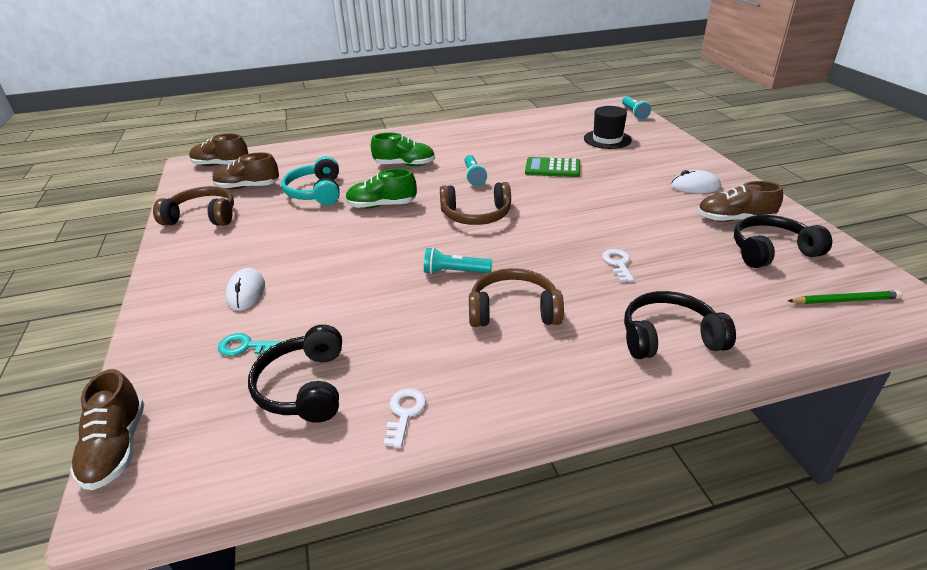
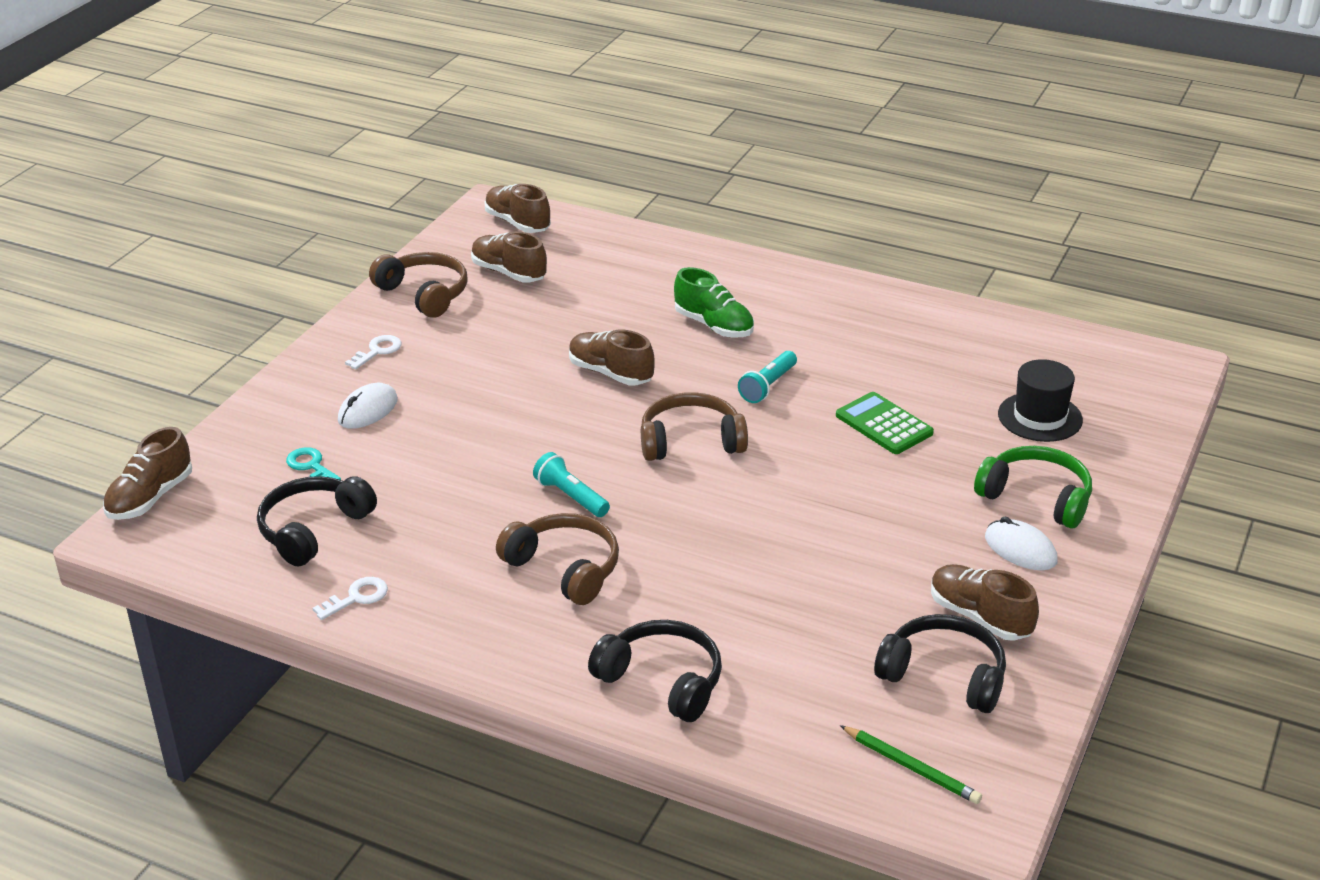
camera: 40 degrees right, 0 degrees up
(316, 192) = (568, 317): turquoise headphones -> none
(381, 205) = (610, 373): green shoe -> brown shoe
(476, 215) = (691, 441): brown headphones -> brown headphones turned 135 degrees clockwise
(618, 263) = (745, 584): white key -> white key (377, 351)
(634, 113) = (1169, 391): turquoise flashlight -> none
(662, 166) = (1036, 497): none -> green headphones

